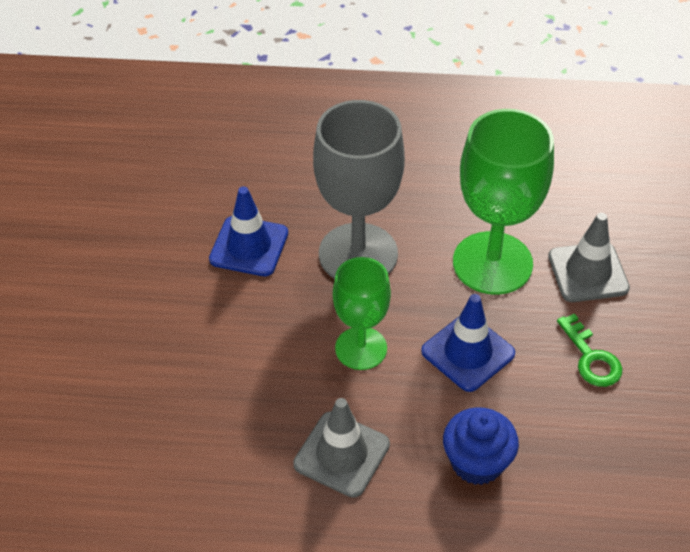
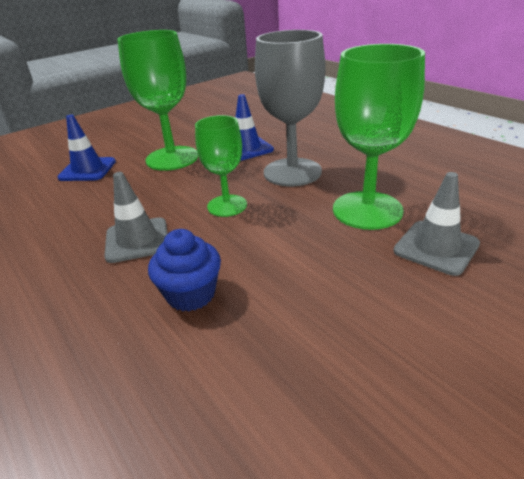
camera: 50 degrees right, 15 degrees down
(179, 323) = (172, 158): none -> green goblet
(468, 352) = (281, 240): blue traffic cone -> blue traffic cone (87, 170)
(591, 358) = (364, 293): green key -> none

